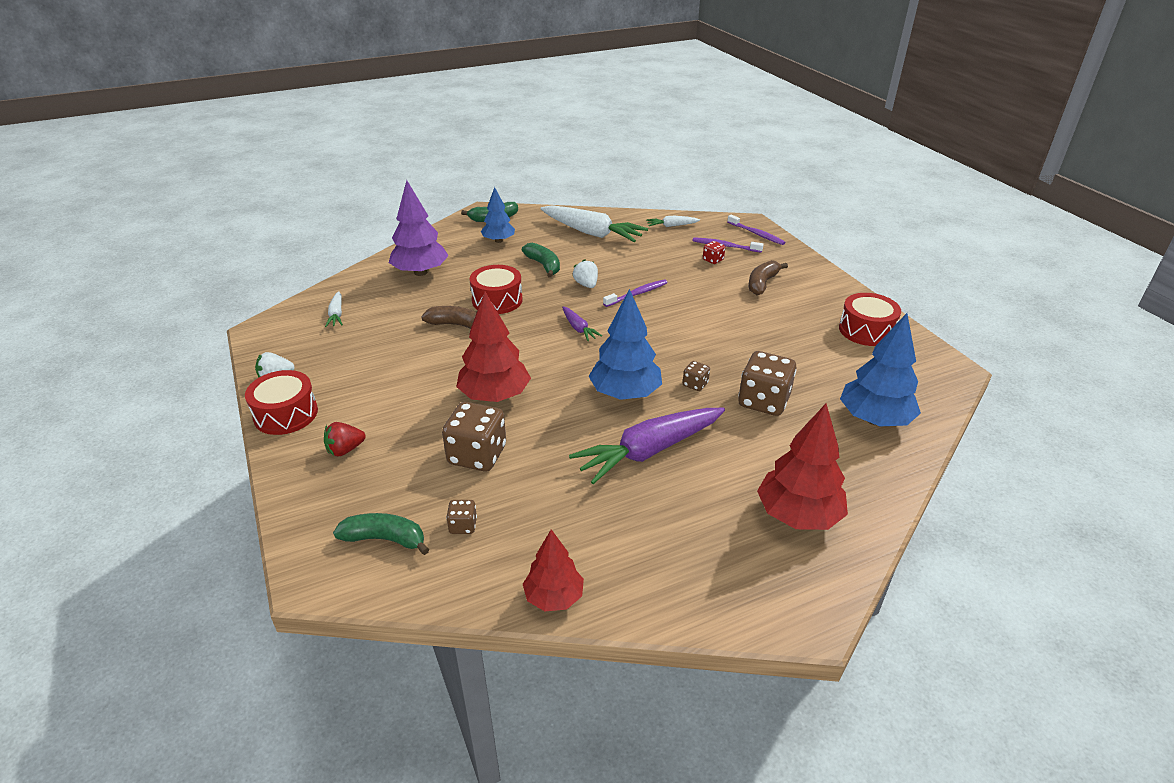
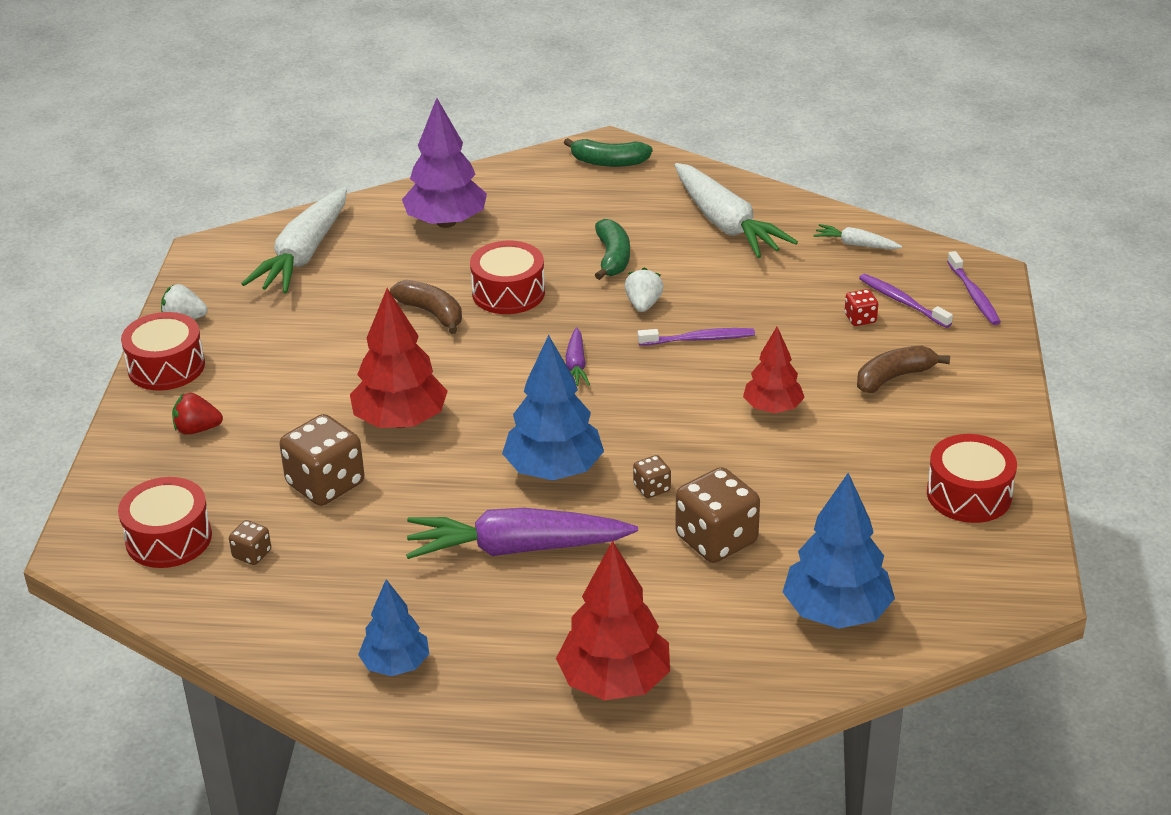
camera: 30 degrees right, 0 degrees up
(336, 314) = (304, 254): white carrot -> white carrot, size x2.14
(385, 539) = (168, 538): green banana -> red drum
(498, 241) = (585, 201): blue tree -> blue tree (396, 665)
(554, 597) = (282, 657): red tree -> red tree (772, 408)

